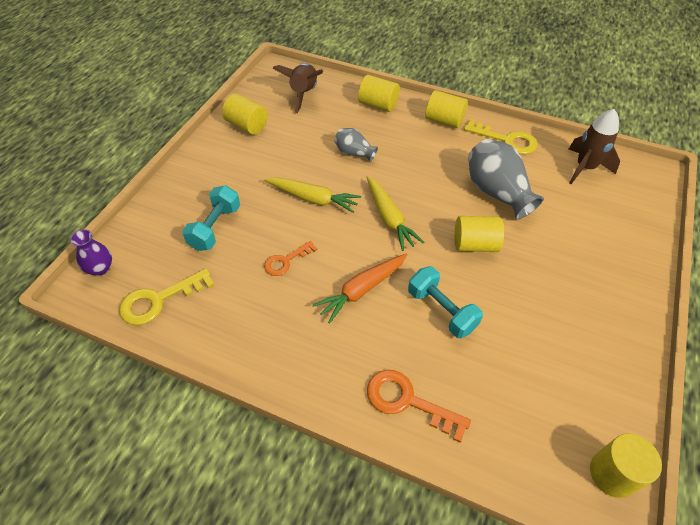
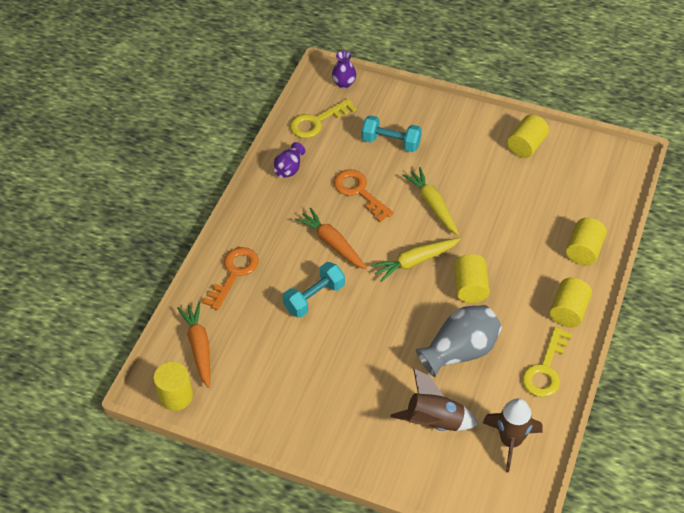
camera: 90 degrees right, 0 degrees up
(159, 300) = (317, 122): yellow key -> yellow key turned 90 degrees counterclockwise
(234, 333) = (289, 168): none -> purple vase
(286, 261) = (359, 192): orange key -> orange key, size x1.56
(303, 94) = (588, 185): brown rocket -> brown rocket (434, 422)
(313, 199) = (432, 205): yellow carrot -> yellow carrot turned 135 degrees clockwise
(354, 153) = (500, 232): grey vase -> none
(475, 244) = (388, 327): yellow cylinder -> yellow cylinder (470, 287)
(530, 445) = (199, 347): none -> orange carrot

